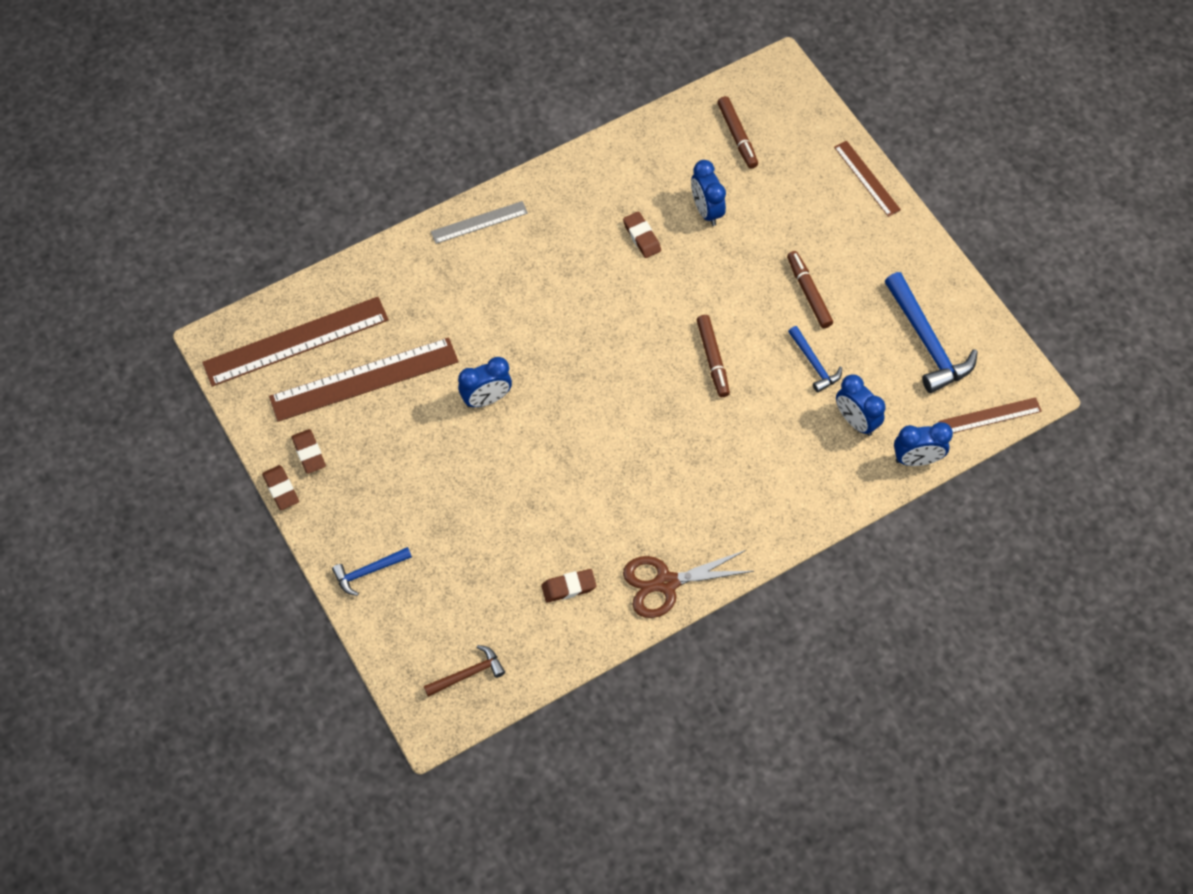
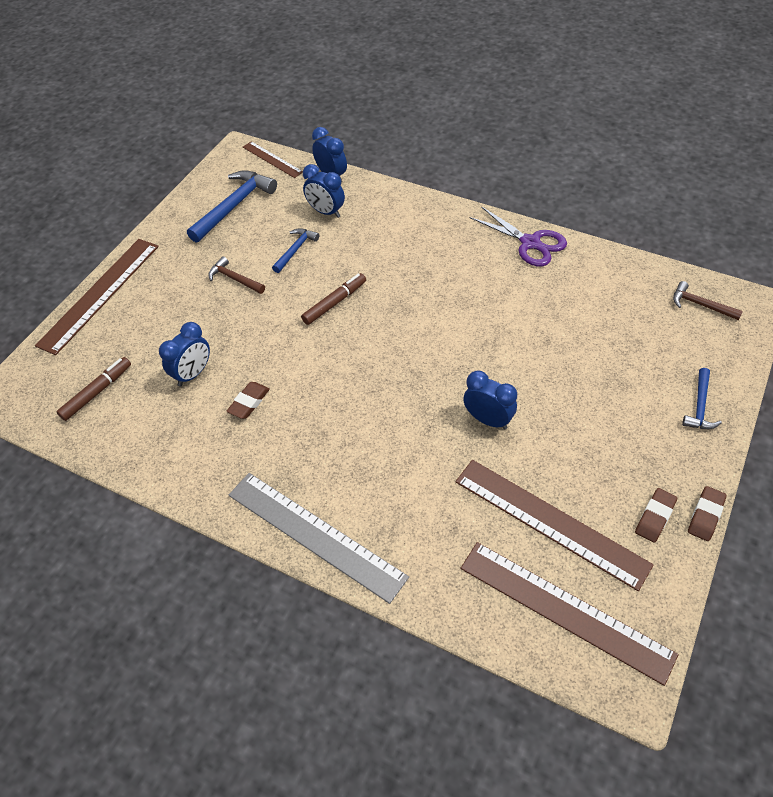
camera: 120 degrees left, 10 degrees down
(368, 572) = (700, 406): blue hammer -> blue hammer turned 75 degrees clockwise
(479, 222) = (315, 535): grey ruler -> grey ruler, size x1.85
(568, 587) = (585, 287): brown eraser -> none
(666, 583) = (530, 243): brown scissors -> purple scissors
(808, 293) = (234, 279): brown marker -> brown hammer
(856, 421) = (326, 212): blue clock -> blue clock turned 105 degrees clockwise
(867, 178) = (99, 294): brown ruler -> brown ruler, size x1.85

